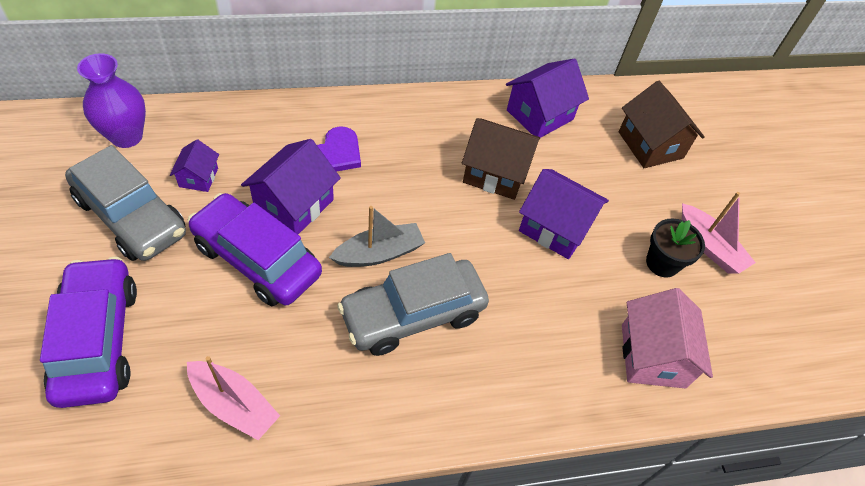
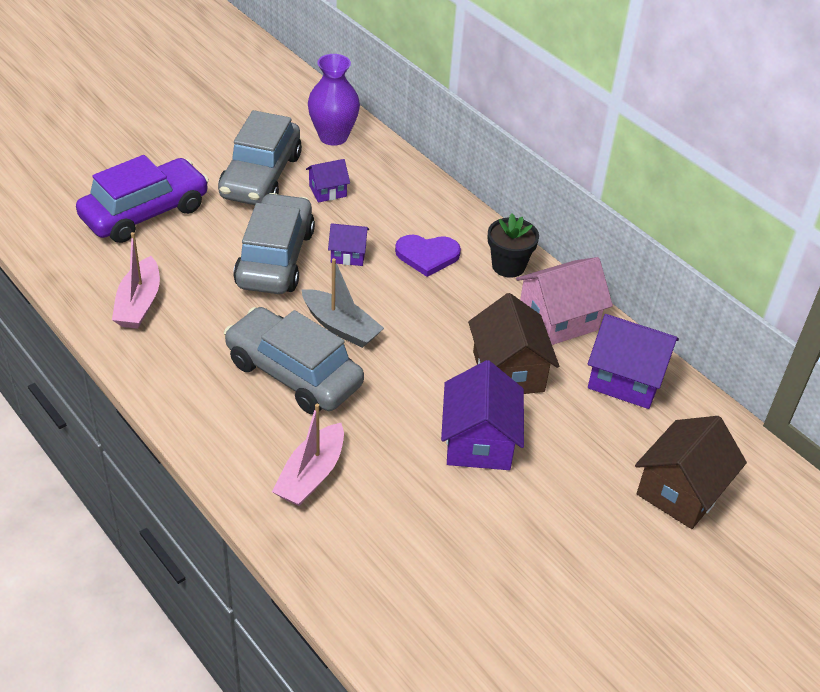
camera: 65 degrees right, 10 degrees down
(257, 259) = (275, 258): purple car -> grey car
(294, 204) = (348, 254): purple house -> purple house, size x0.55
(653, 356) = (380, 572): pink house -> pink house (558, 320)
(662, 263) = (510, 549): black flower pot -> black flower pot (508, 266)
(709, 247) = (573, 590): pink boat -> pink boat (311, 475)

